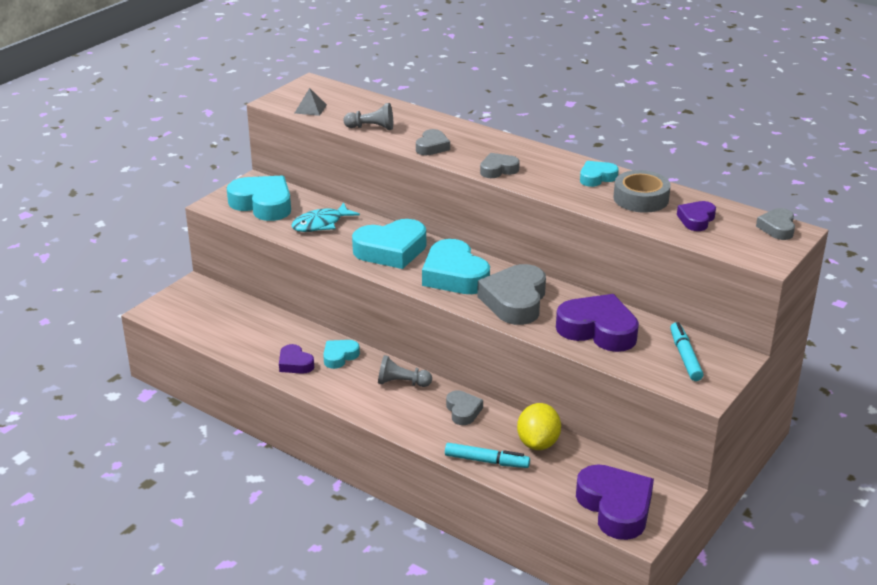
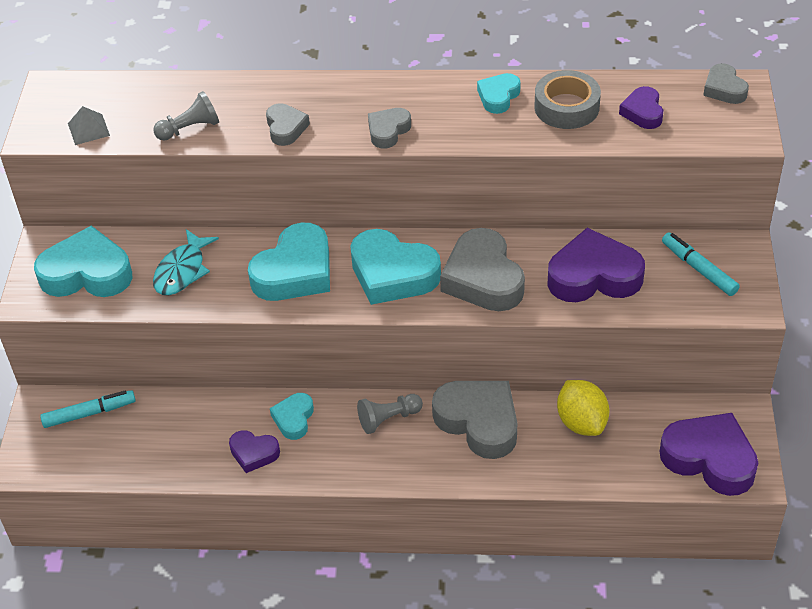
camera: 30 degrees left, 15 degrees up
(463, 411) = (479, 422): grey heart -> grey heart, size x1.88
(486, 461) = (552, 471): turquoise marker -> turquoise marker (89, 413)

